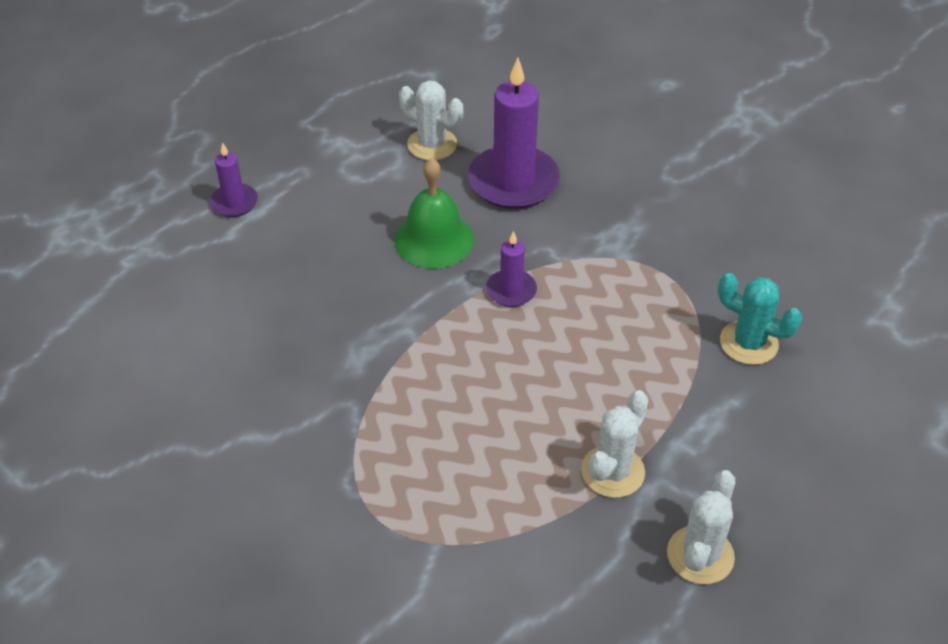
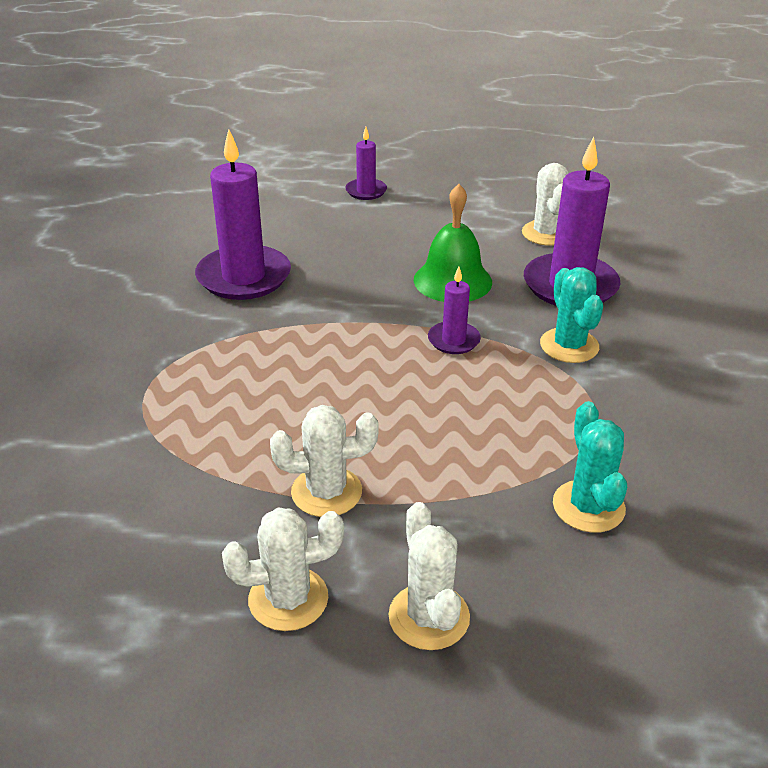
camera: 50 degrees right, 10 degrees down
(278, 364) = (244, 277): none -> purple candle
(582, 234) = (569, 346): none -> turquoise cactus
(776, 488) = (429, 617): none -> white cactus

